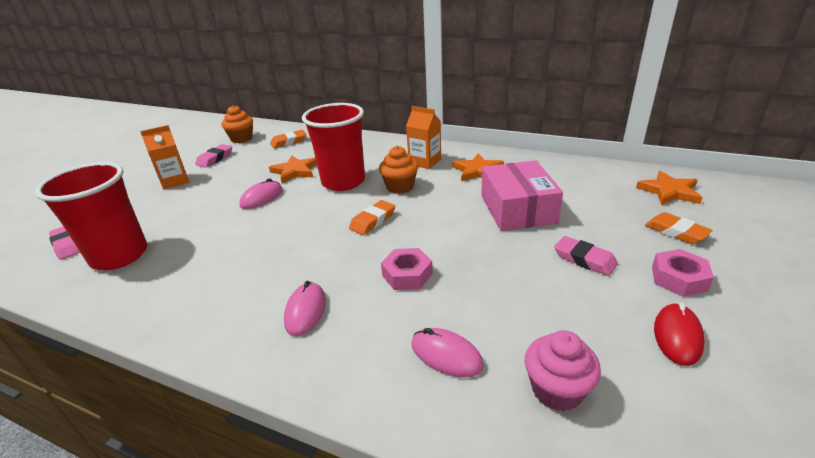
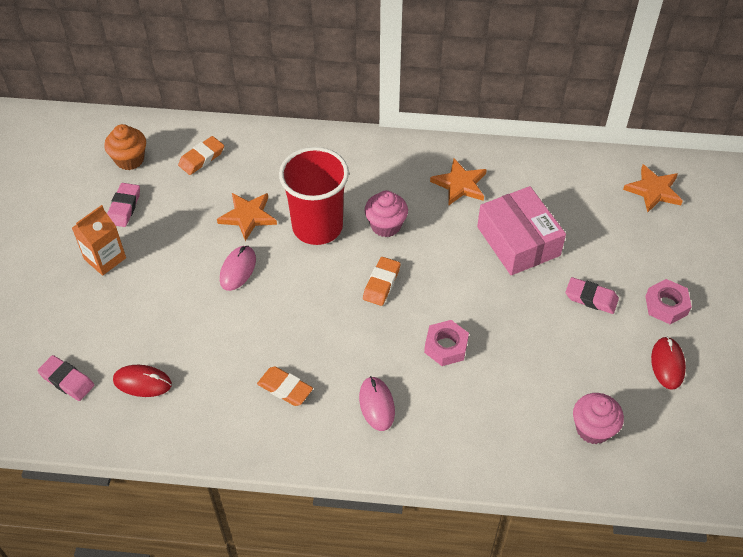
camera: 20 degrees left, 20 degrees up
(119, 256) = (142, 382): red cup -> red mouse
(400, 187) = (386, 225): orange cupcake -> pink cupcake
(425, 162) = (395, 176): orange carton -> none
(446, 355) = (509, 419): pink mouse -> none
(676, 232) = (661, 249): orange eraser -> orange eraser (285, 388)

